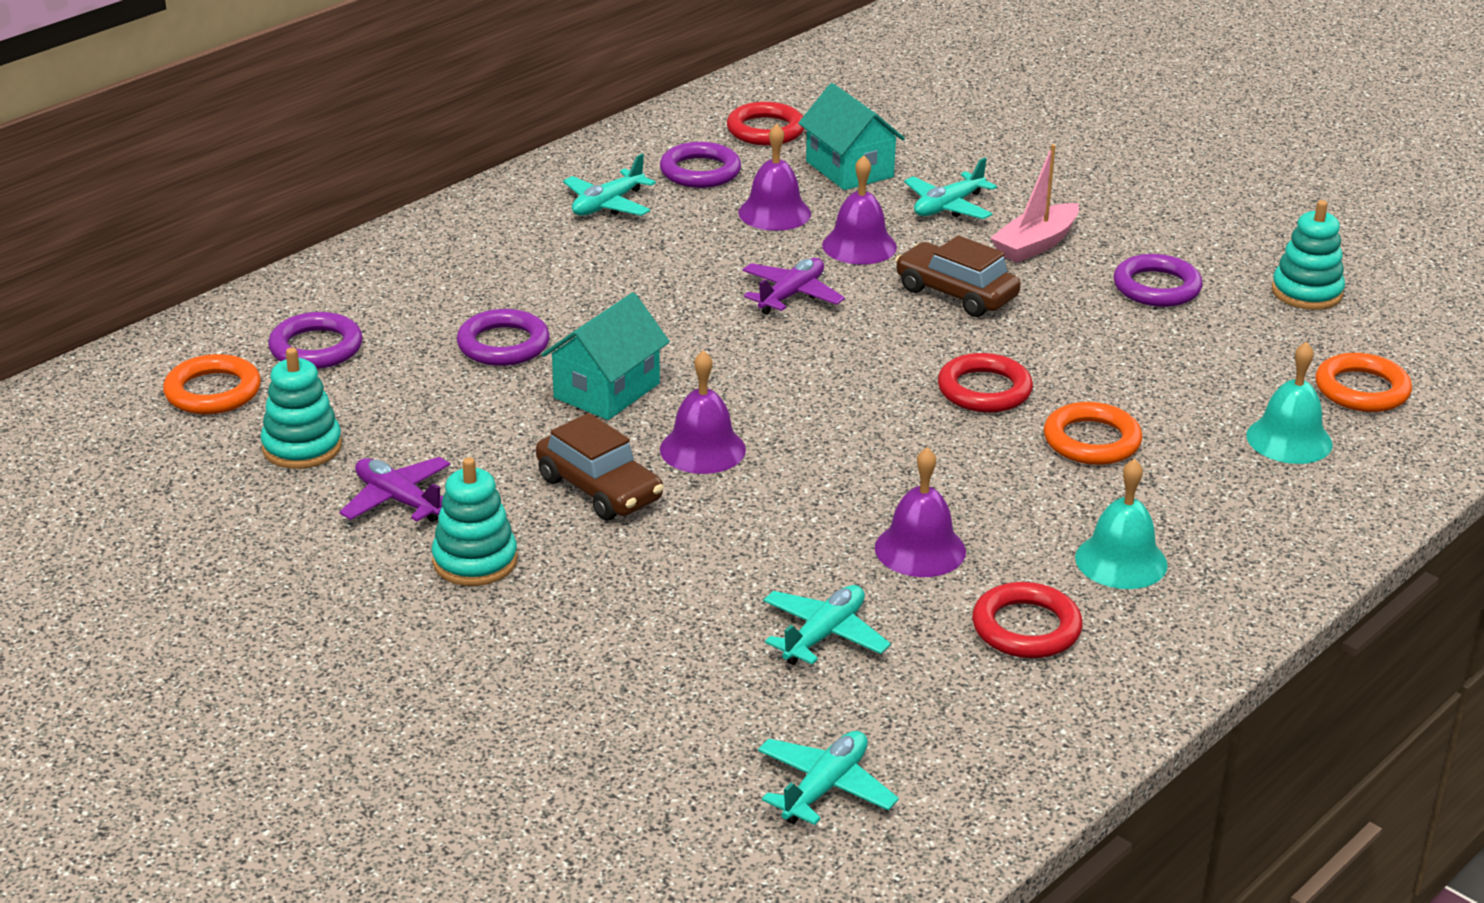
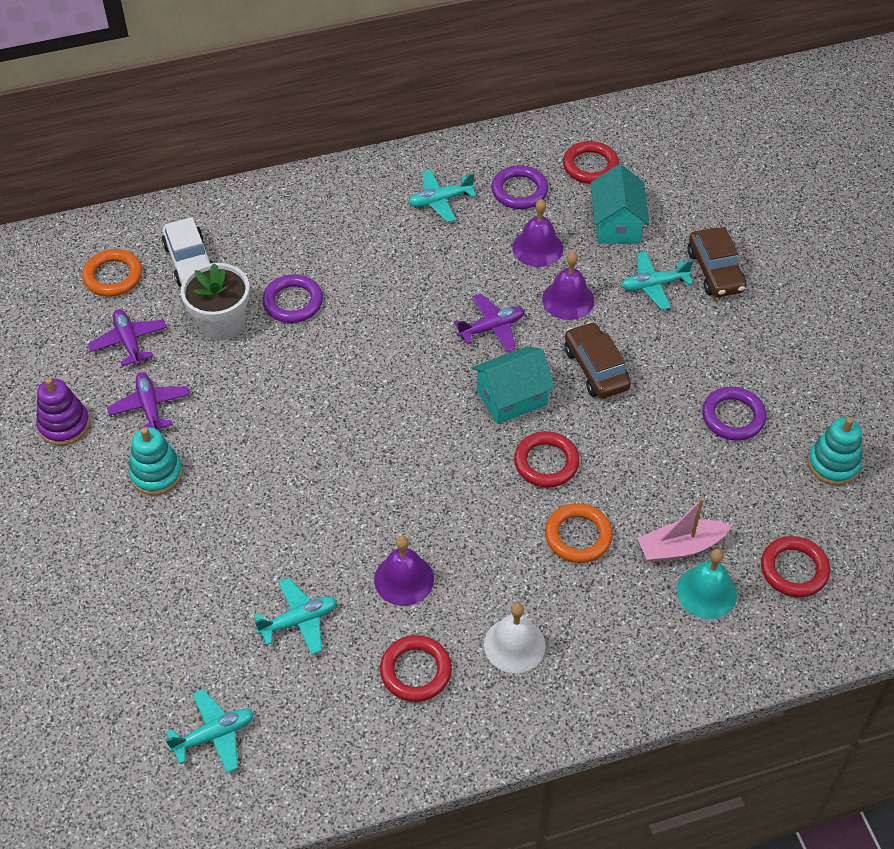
camera: 30 degrees right, 20 degrees up
(284, 557) = (64, 425): none -> purple stacking toy
(302, 447) = (129, 342): turquoise stacking toy -> purple plane
(316, 348) = (190, 262): purple ring -> white car
(421, 391) = (221, 323): none -> white flower pot
(599, 489) = (261, 447): brown car -> brown car (715, 271)
(606, 390) = (323, 366): turquoise house -> turquoise house (511, 398)
(702, 449) = (342, 439): purple bell -> none
(1036, 244) = (684, 344): pink boat -> pink boat (680, 547)
(1121, 561) = (514, 645): turquoise bell -> white bell
(1361, 390) = (794, 570): orange ring -> red ring

